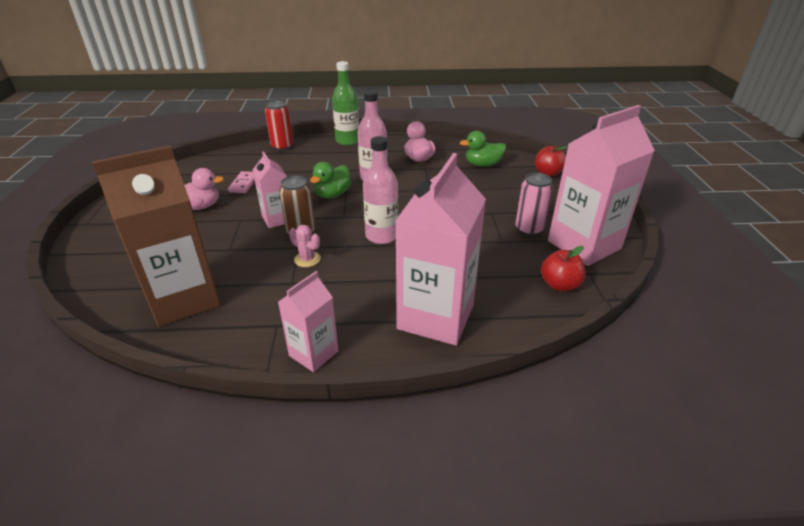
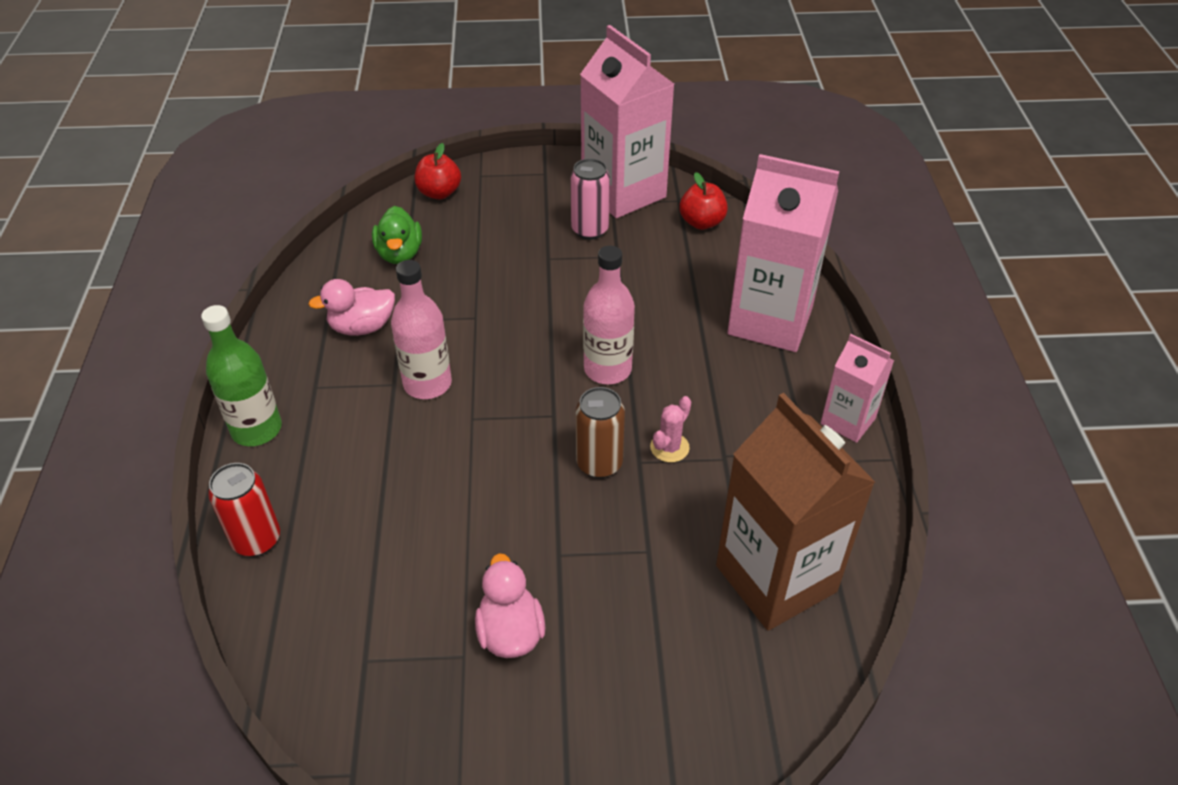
camera: 90 degrees left, 10 degrees up
(244, 184) = (424, 577): pink domino -> none
(277, 219) = (558, 501): pink carton -> none
(332, 195) = (481, 435): green duck -> none

